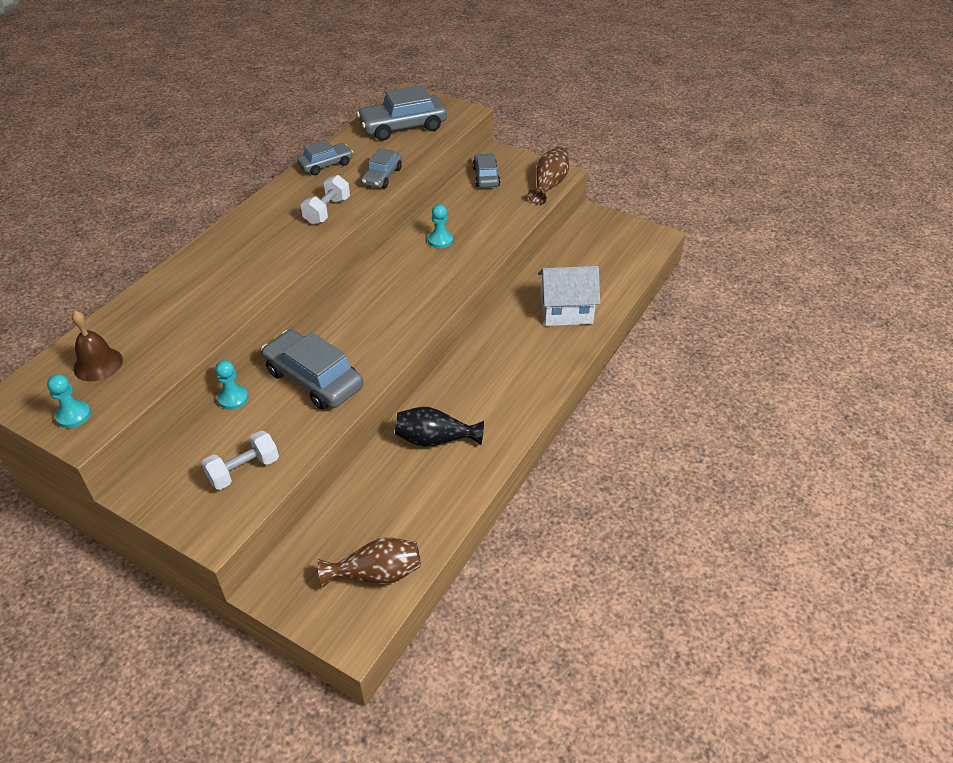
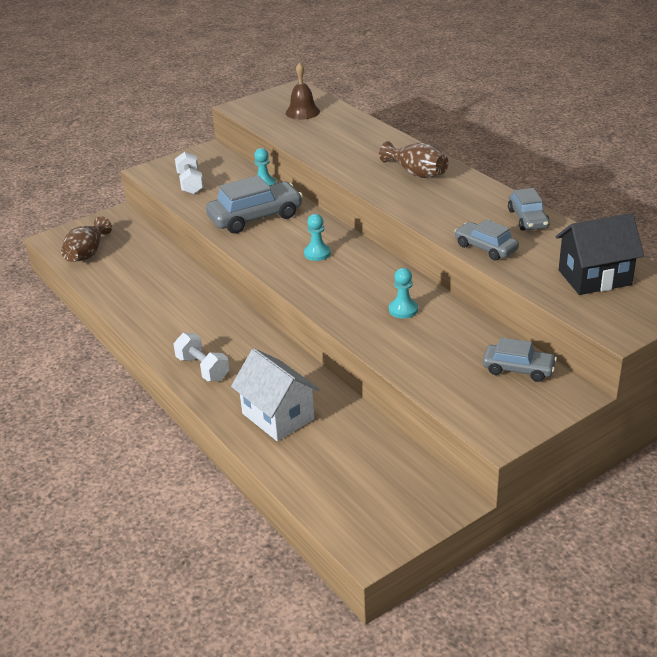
camera: 115 degrees right, 10 degrees down
(73, 415) = (258, 105): turquoise pawn -> turquoise pawn (317, 253)
(327, 211) = (438, 210): white dumbbell -> white dumbbell (203, 368)
(403, 127) = (594, 277): grey car -> black house
(435, 439) = (179, 298): black vase -> none
(549, 185) = (474, 418): brown vase -> brown vase (416, 173)
(566, 312) = (278, 416): white house -> white house turned 60 degrees counterclockwise

